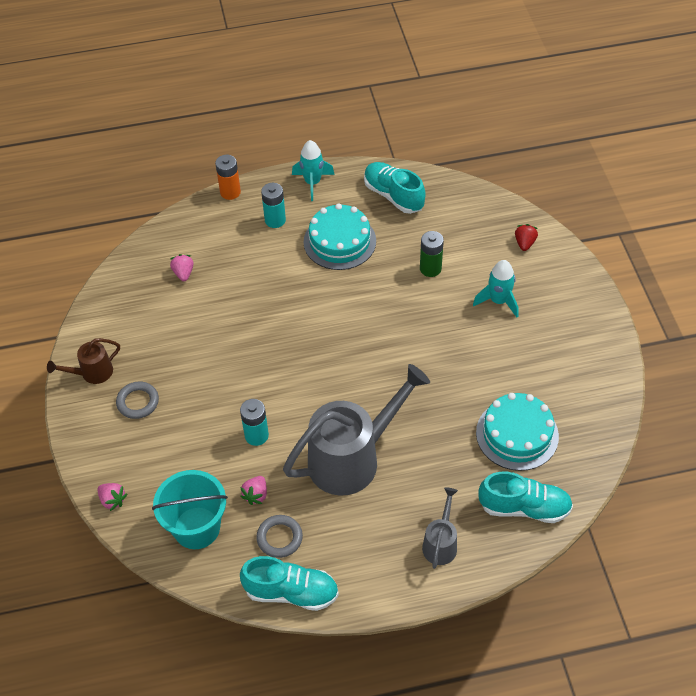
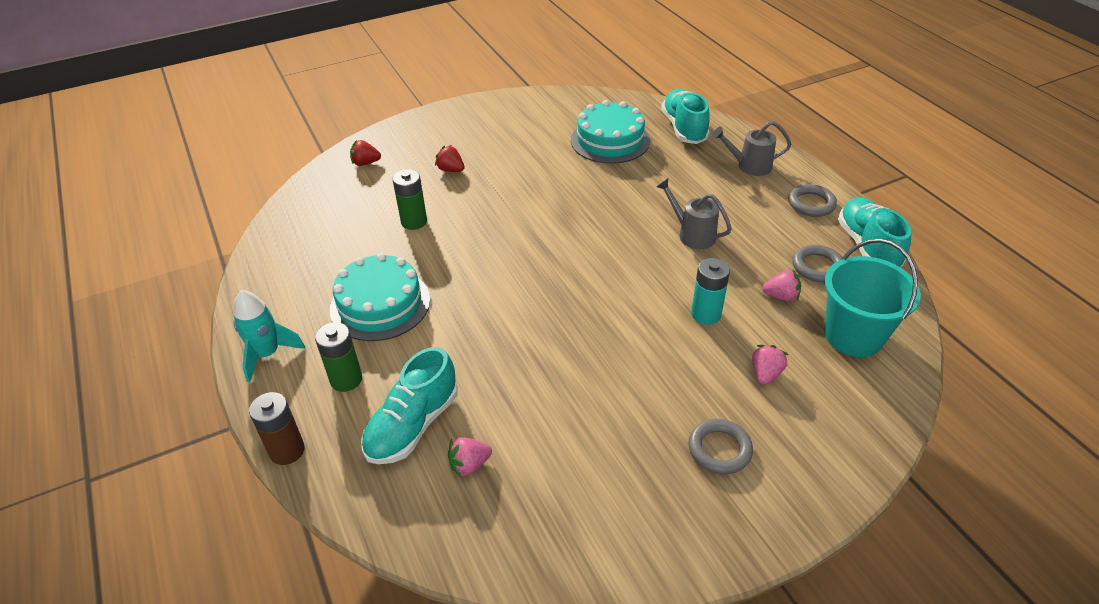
camera: 105 degrees left, 10 degrees down
(92, 373) = (699, 528): brown watering can -> none
(112, 500) = (876, 429): pink strawberry -> pink strawberry (765, 374)
(230, 192) = (287, 450): orange battery -> brown battery
(275, 220) = (346, 379): turquoise battery -> green battery
(353, 457) = (692, 234): grey watering can -> grey watering can, size x0.48
(365, 573) = (811, 204): none -> grey ring
(393, 195) = (293, 270): turquoise shoe -> turquoise shoe (413, 425)
(498, 301) = (451, 170): turquoise rocket -> red strawberry

